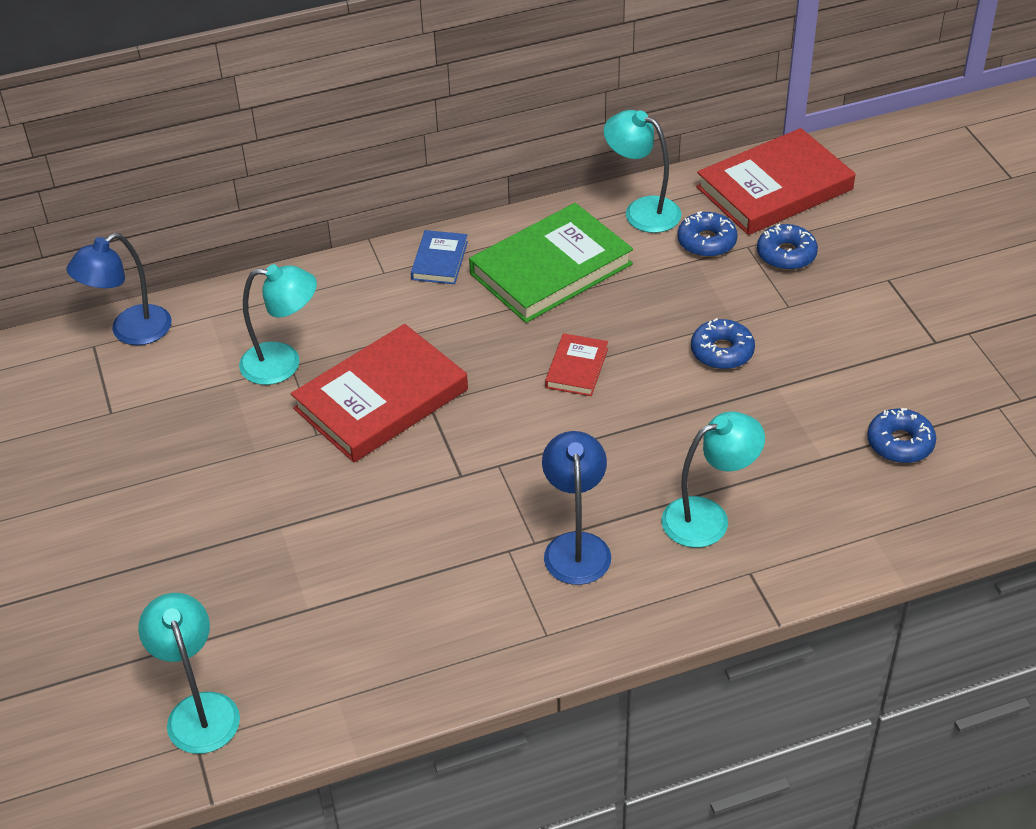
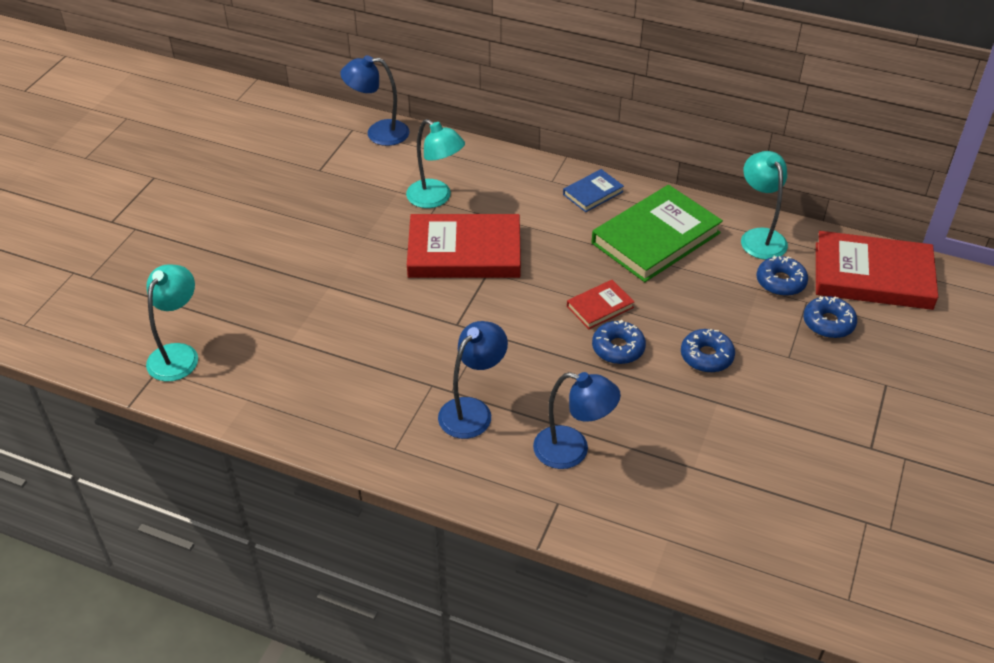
camera: 40 degrees right, 0 degrees up
(551, 269) = (655, 238): green book -> green book turned 45 degrees counterclockwise
(708, 517) = (572, 451): turquoise lamp -> blue lamp
(900, 443) = (760, 495): blue donut -> blue donut (618, 348)

